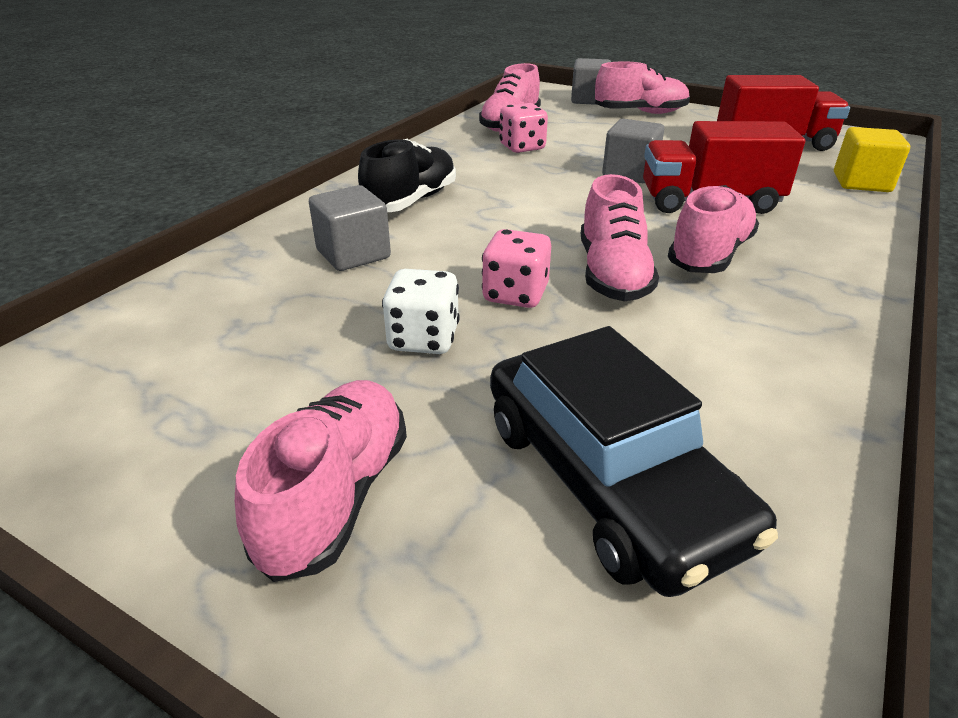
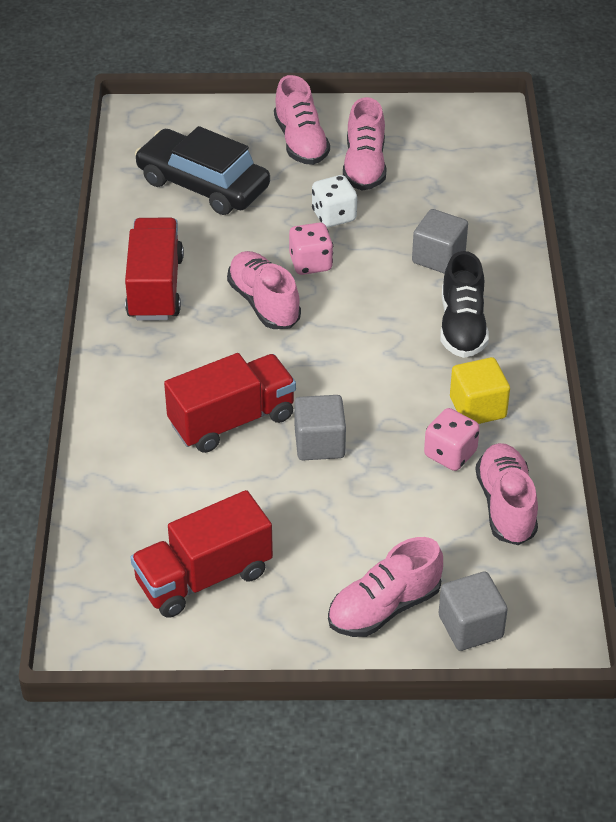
camera: 150 degrees right, 10 degrees up
(709, 255) = (209, 348): pink shoe -> pink shoe (364, 166)
(767, 333) = (155, 288): none -> red truck
(861, 182) = (106, 513): yellow cube -> yellow cube (477, 407)

